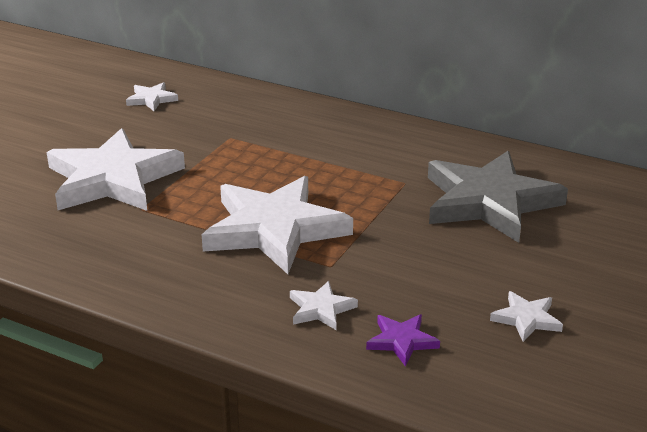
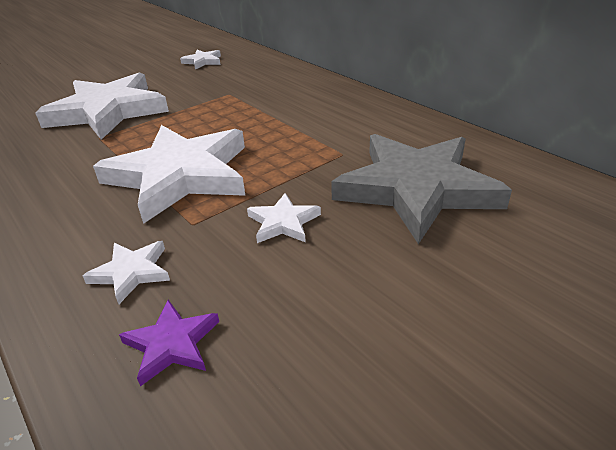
camera: 25 degrees right, 5 degrees up
(526, 319) = (354, 359): white star -> white star (283, 222)

